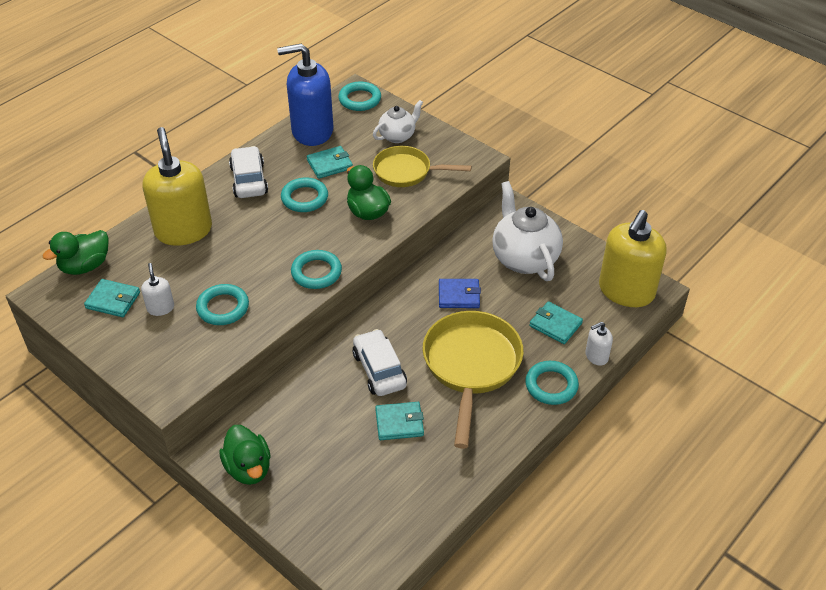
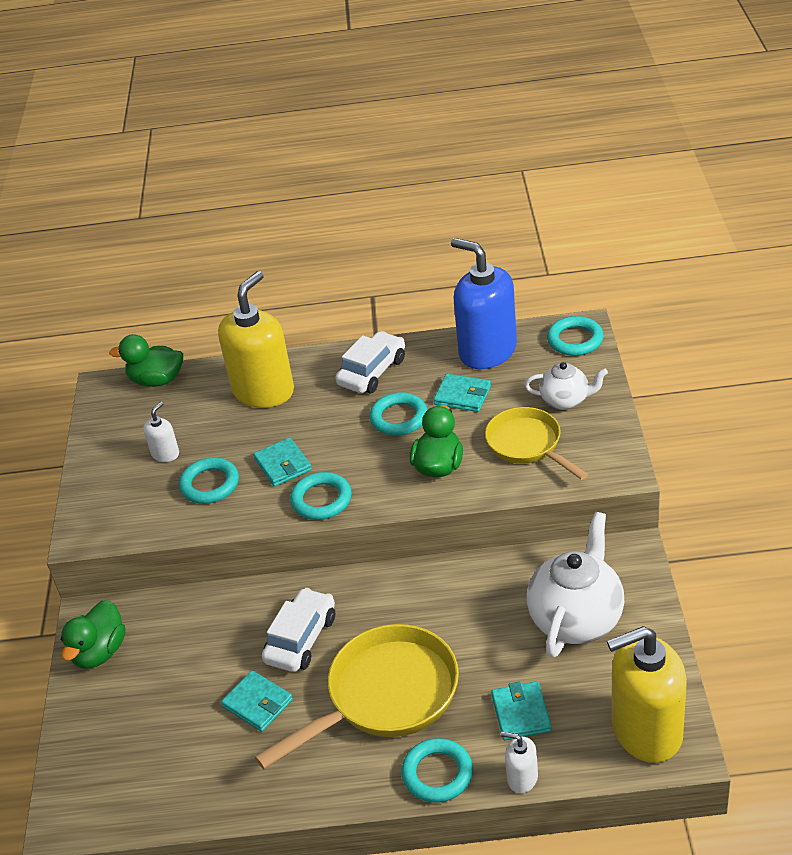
camera: 50 degrees right, 5 degrees down
(113, 300) = (141, 424): turquoise wallet -> turquoise wallet (283, 465)
(459, 295) = (461, 615): blue wallet -> none

